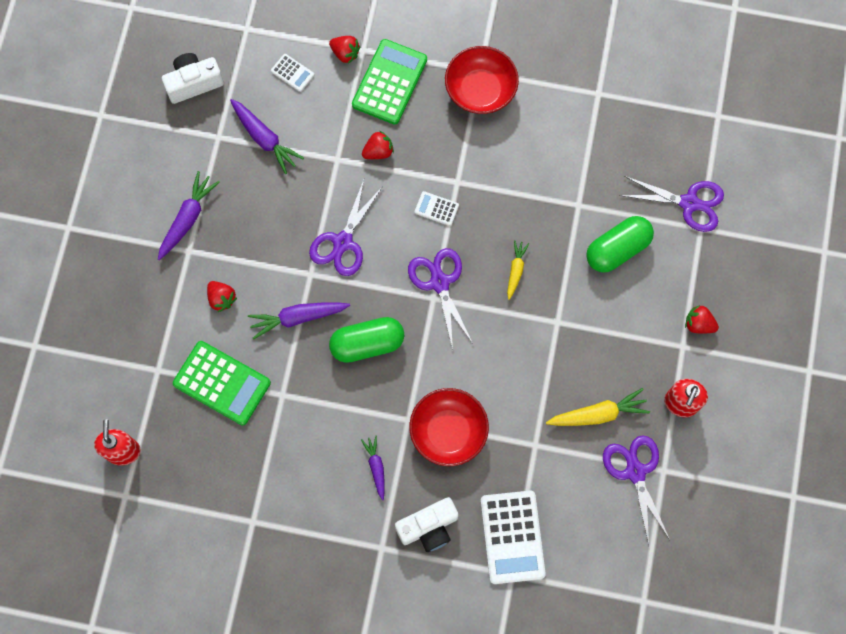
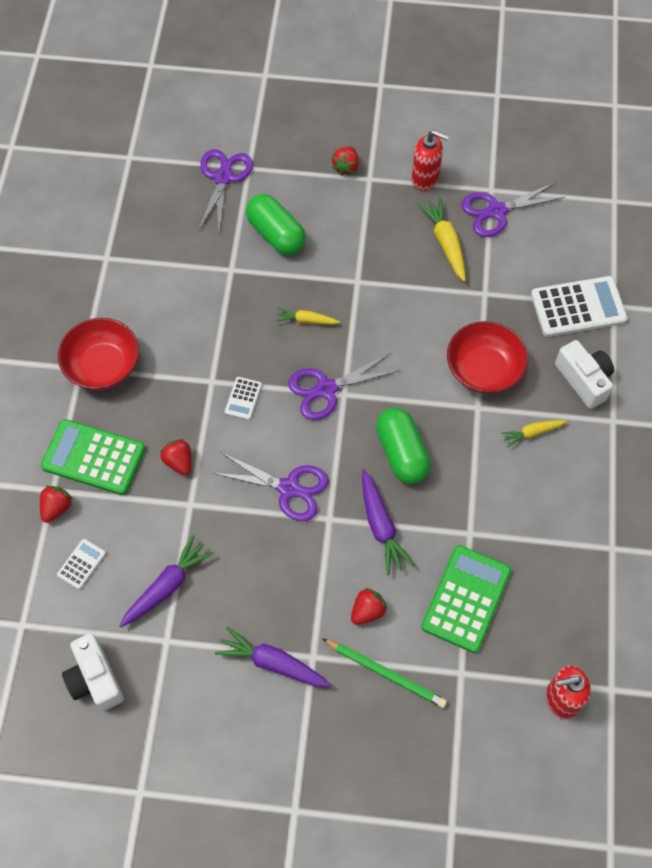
camera: 95 degrees left, 10 degrees down
(166, 308) = (386, 673): none -> green pencil
(376, 467) = (532, 433): purple carrot -> yellow carrot

